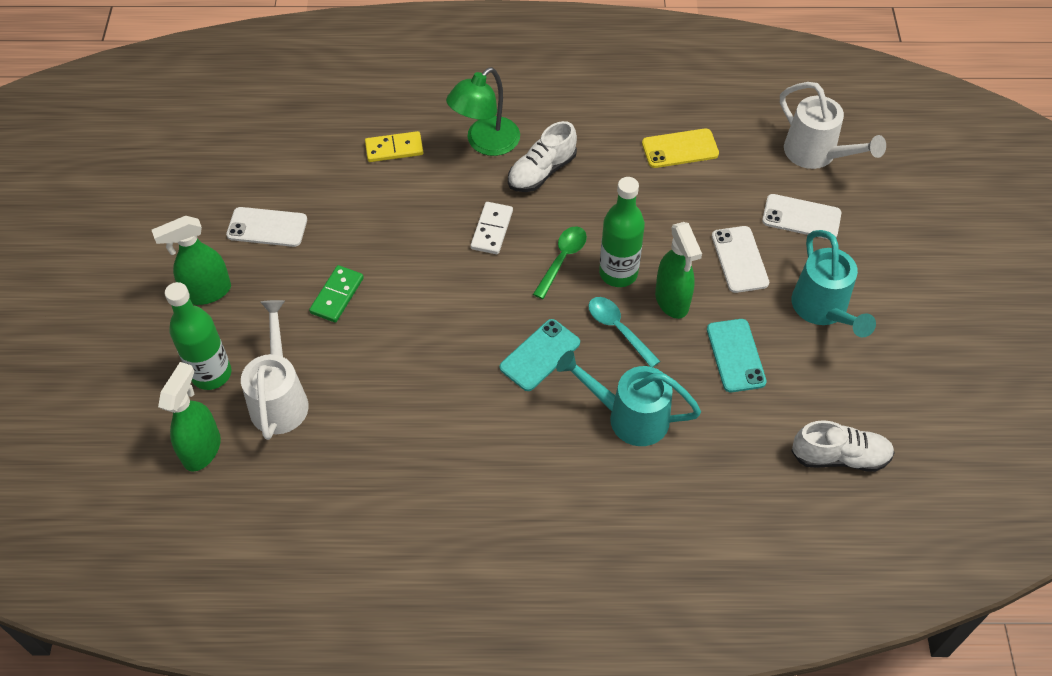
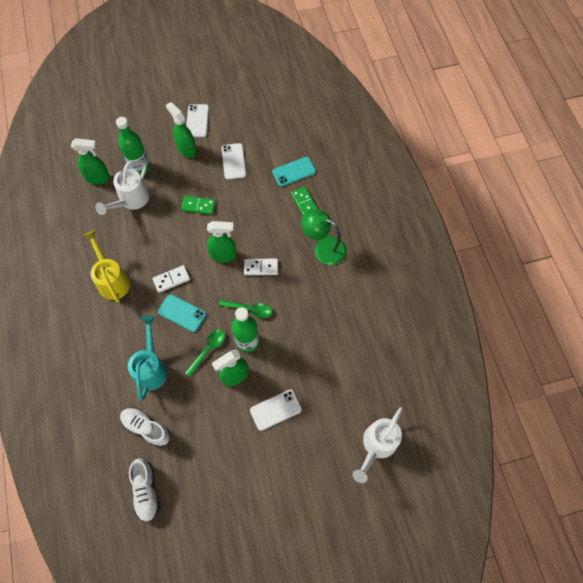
camera: 75 degrees right, 10 degrees up
(279, 399) = (131, 200): white watering can -> white watering can turned 135 degrees clockwise
(394, 149) = (305, 203): yellow domino -> green domino
(440, 454) = (112, 280): none -> yellow watering can
(450, 276) = (224, 255): none -> green spray bottle
(470, 360) = (171, 279): none -> white domino
(541, 172) = (311, 283): white shoe -> white shoe (146, 428)
(618, 329) = (208, 350): turquoise spoon -> green spoon
(680, 148) = (354, 358): yellow phone -> none
(735, 355) = (204, 419): turquoise phone -> turquoise phone (294, 172)
(801, 217) = (320, 443): white phone -> white phone (197, 121)
(823, 309) = (250, 467): turquoise watering can -> none

